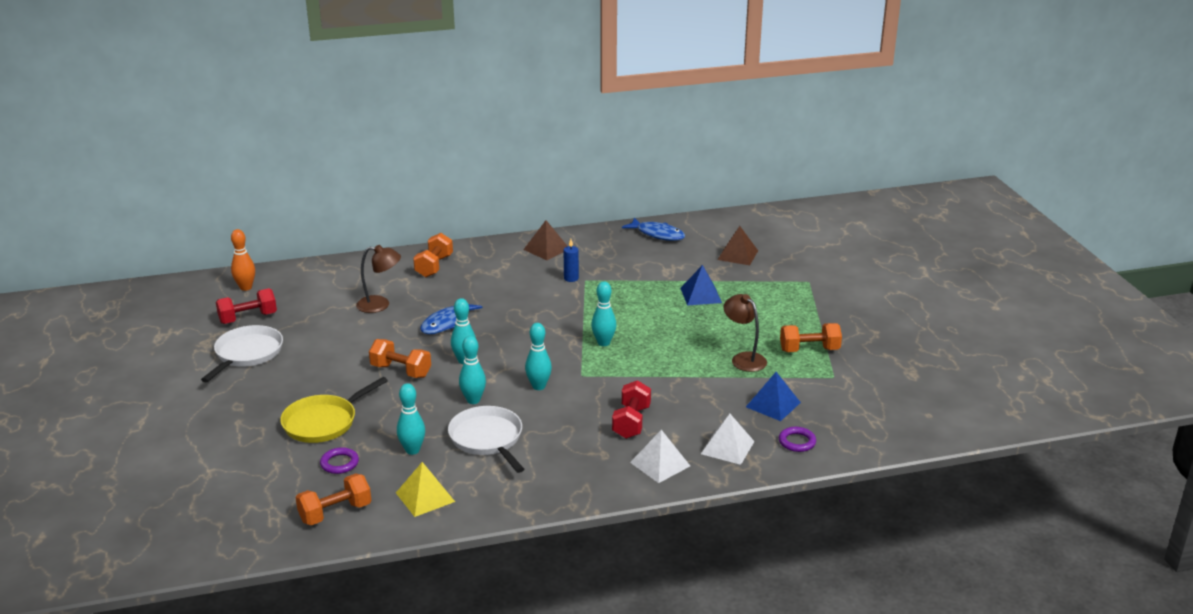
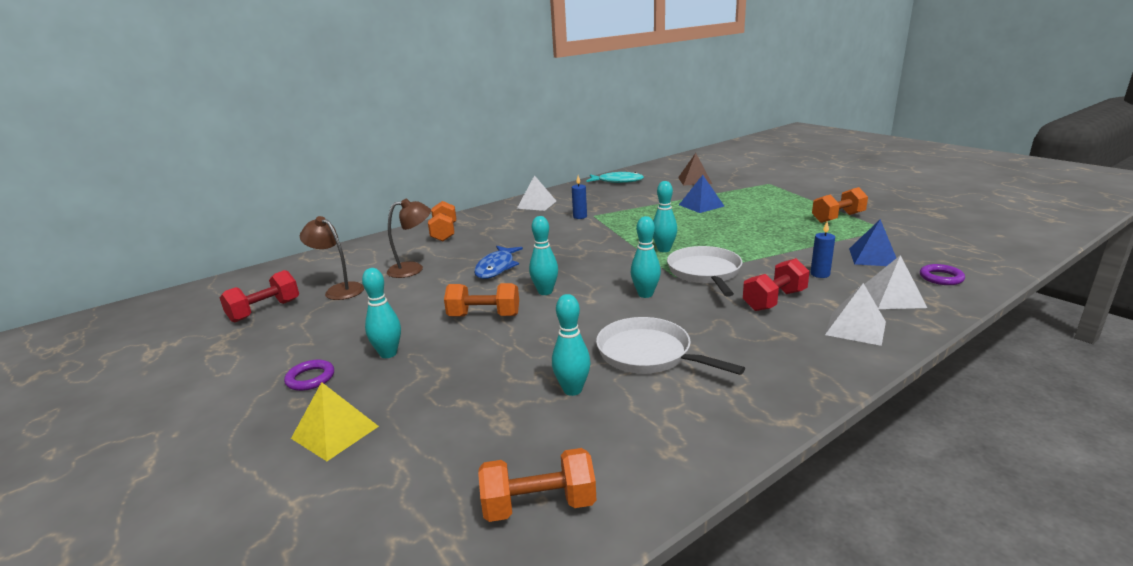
camera: 20 degrees left, 5 degrees down
(246, 287) = (248, 286): orange bowling pin -> none
(247, 354) = (281, 343): white pan -> white pan (705, 273)
(323, 422) = (430, 390): yellow pan -> none
(335, 513) = (539, 505): orange dumbbell -> orange dumbbell turned 45 degrees clockwise
(339, 463) = (490, 433): purple ring -> purple ring (310, 378)
(425, 497) = (644, 441): yellow pyramid -> yellow pyramid (335, 432)
(473, 400) = (591, 322): turquoise bowling pin -> turquoise bowling pin (388, 354)
(546, 249) = (536, 204): brown pyramid -> white pyramid
(631, 422) = (774, 300): red dumbbell -> red dumbbell turned 60 degrees clockwise
(657, 234) = (617, 181): blue fish -> turquoise fish
(701, 408) = (820, 274): none -> blue candle
(744, 358) = (797, 234): brown lamp -> brown lamp (339, 290)

